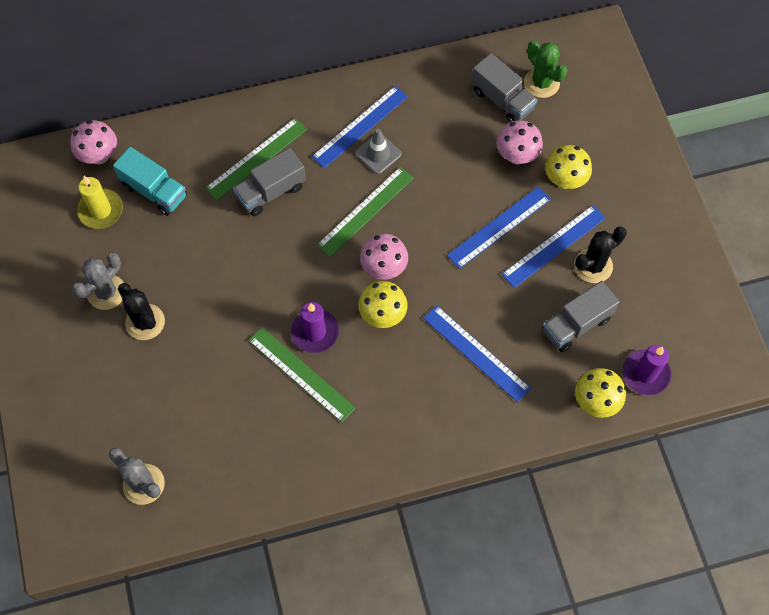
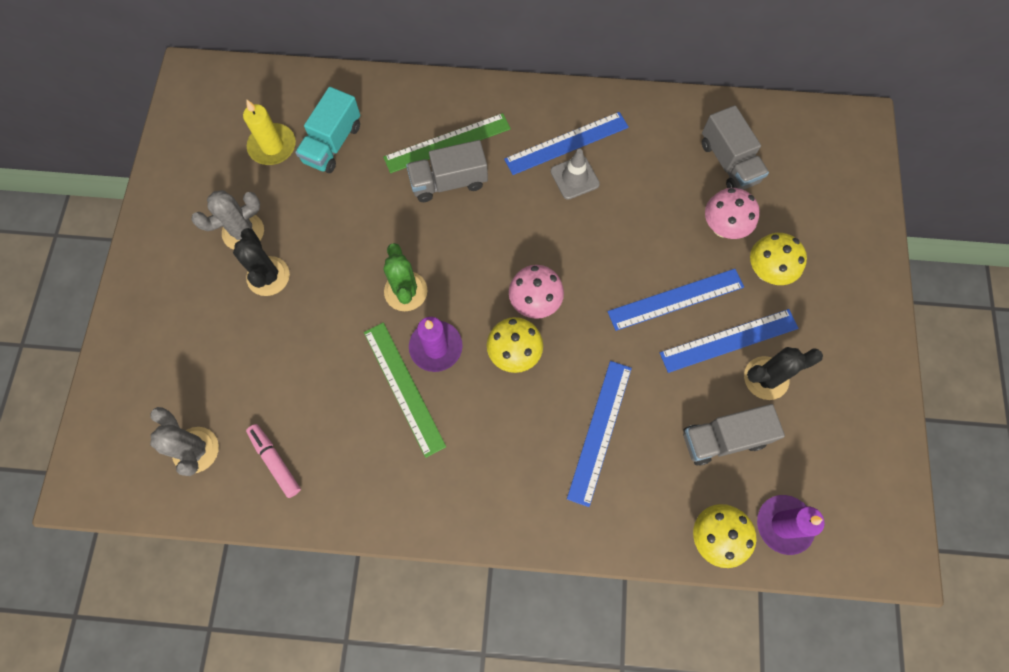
camera: 20 degrees right, 5 degrees up
(99, 156) = (294, 91): pink mushroom -> none
(154, 191) = (332, 143): turquoise truck -> turquoise truck turned 60 degrees clockwise
(216, 469) = (275, 461): none -> pink marker
(365, 211) = (538, 234): green ruler -> none
(476, 353) = (600, 431): blue ruler -> blue ruler turned 45 degrees clockwise
(541, 83) = (778, 157): green cactus -> green cactus (406, 291)

